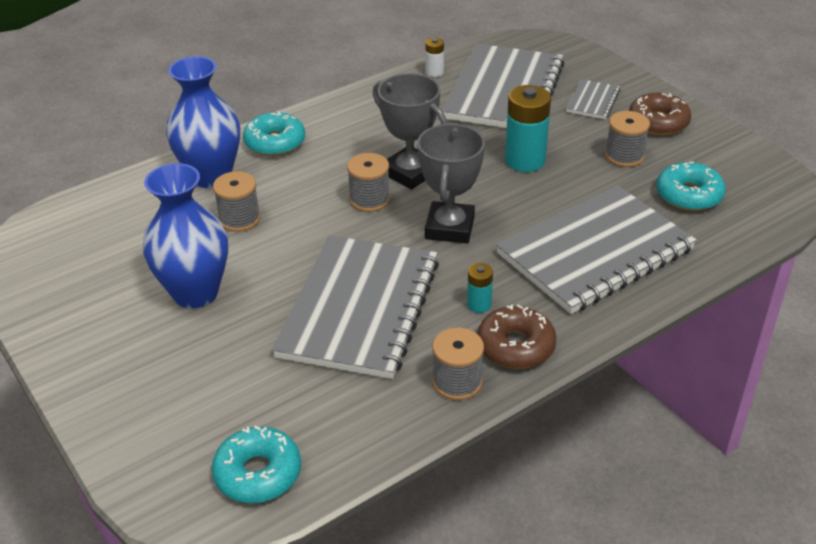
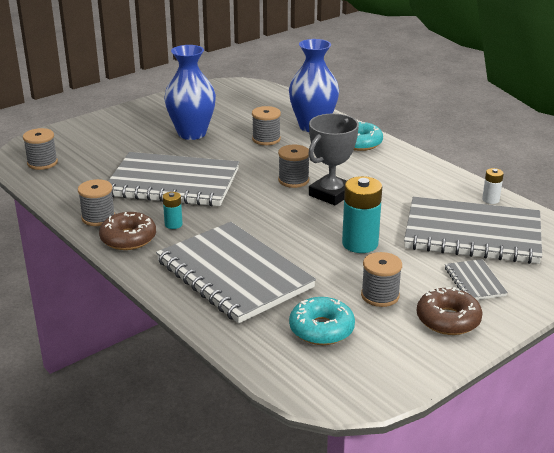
camera: 85 degrees right, 10 degrees down
(258, 473) = (42, 163): turquoise donut -> grey spool
(450, 228) = (262, 212): grey trophy -> none
(593, 101) = (474, 282): grey notebook -> grey notebook turned 60 degrees clockwise

